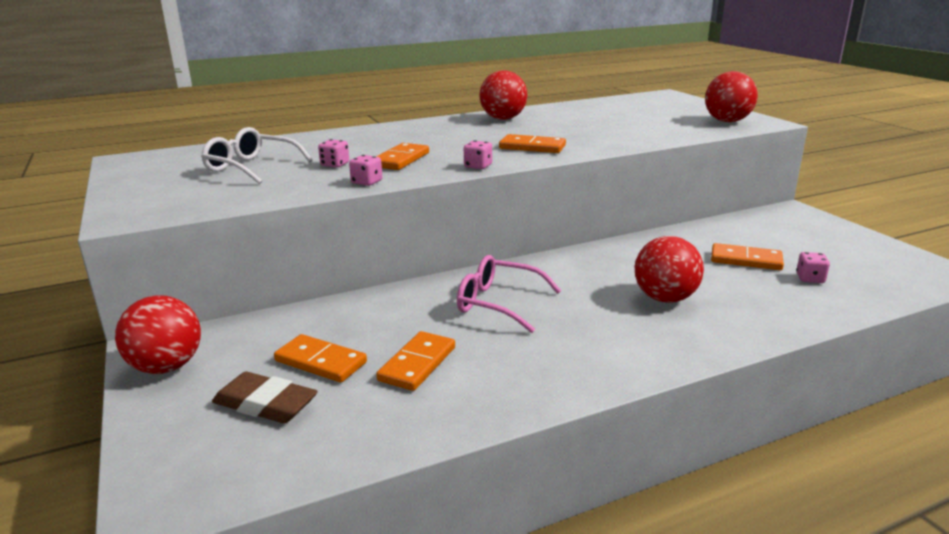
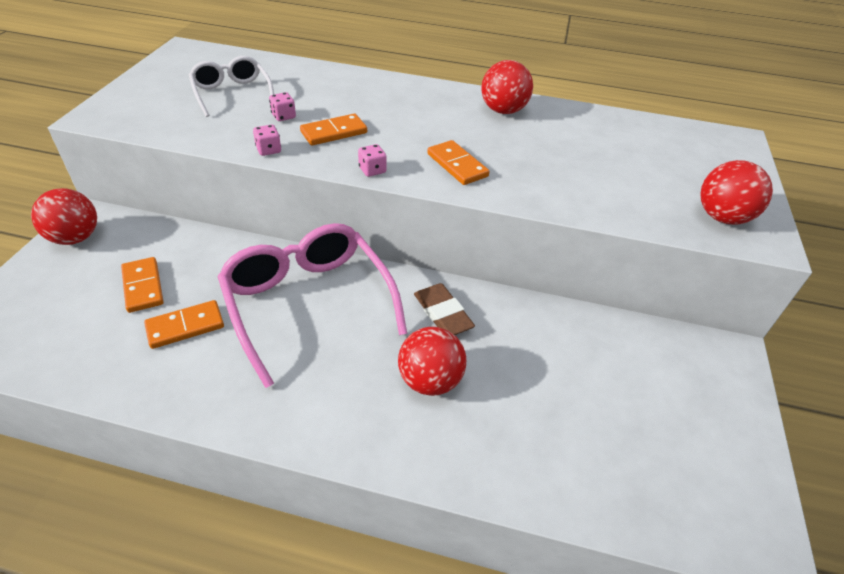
camera: 35 degrees right, 20 degrees up
(265, 404) = (77, 302): brown eraser -> brown eraser (442, 313)
(498, 303) = (308, 303): pink glasses -> pink glasses, size x1.77
(746, 260) = (571, 384): orange domino -> none
(810, 278) = (595, 447): pink dice -> none

